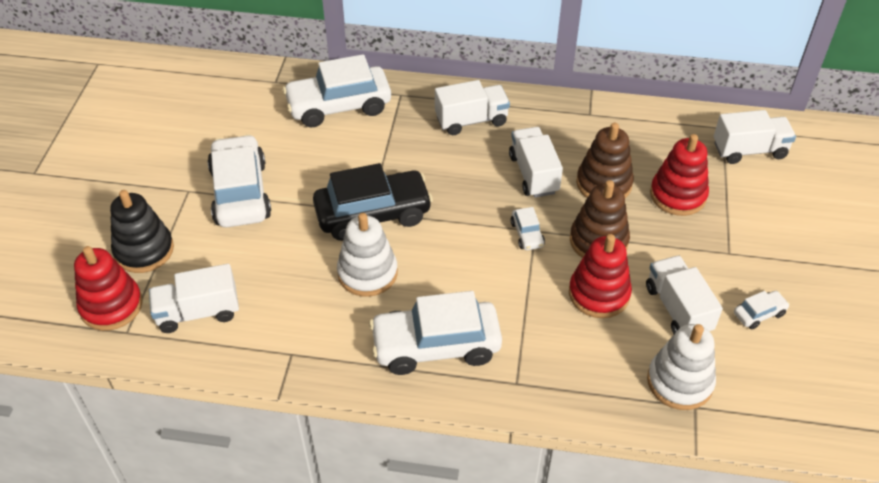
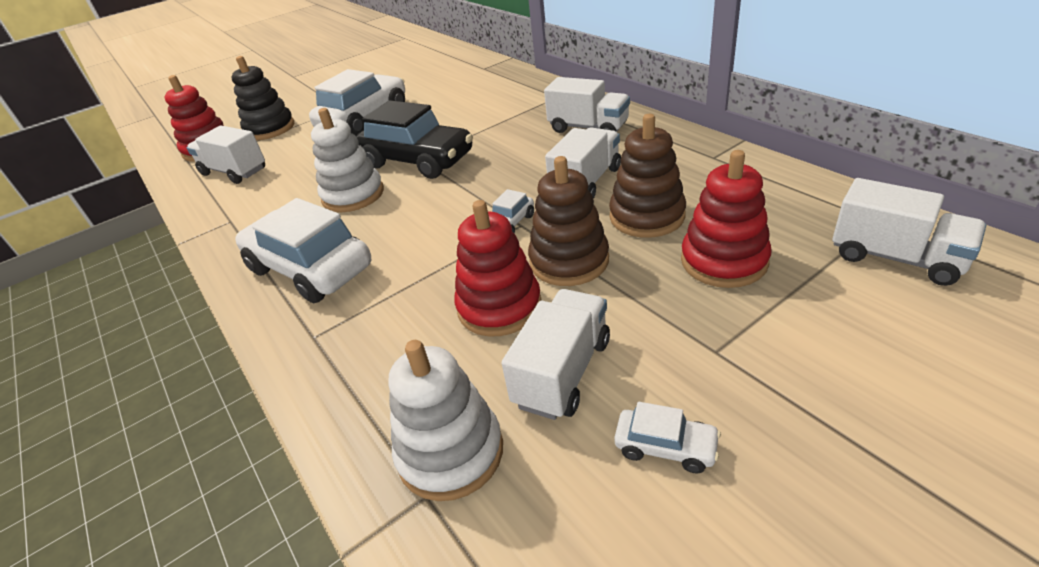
camera: 50 degrees right, 10 degrees down
(339, 106) = (502, 91): white car -> none

